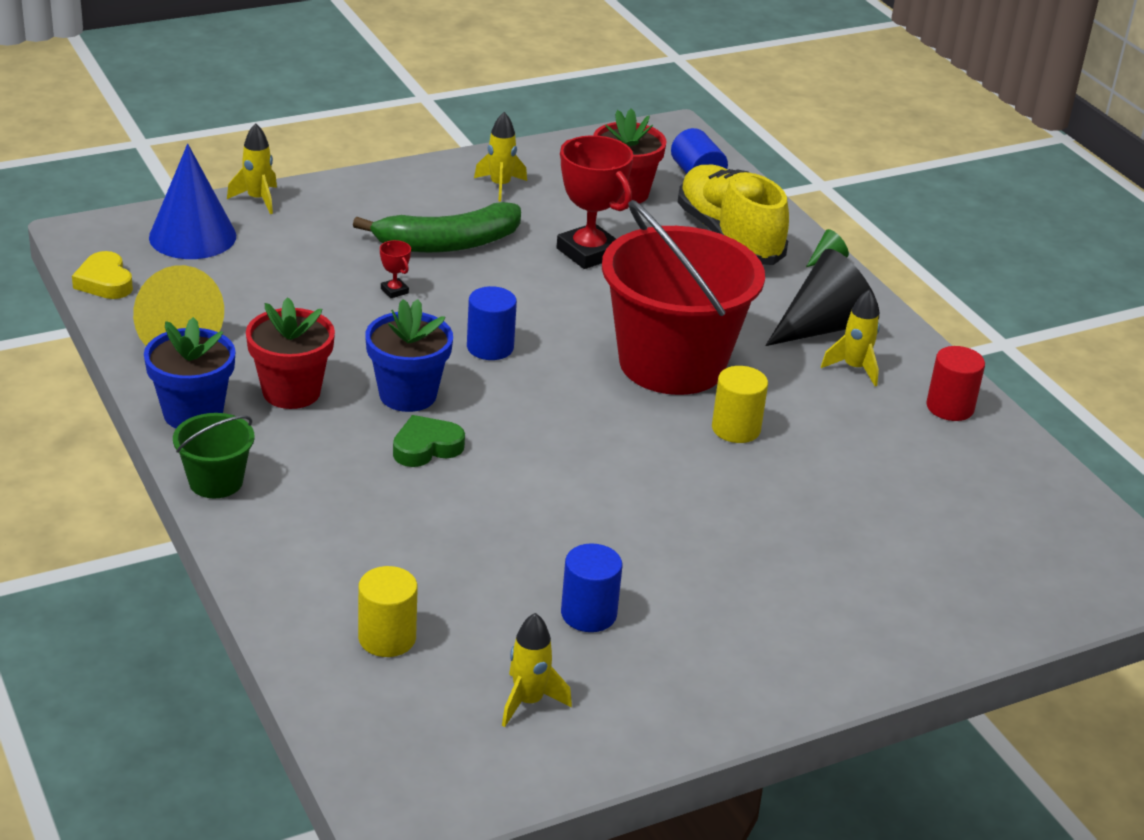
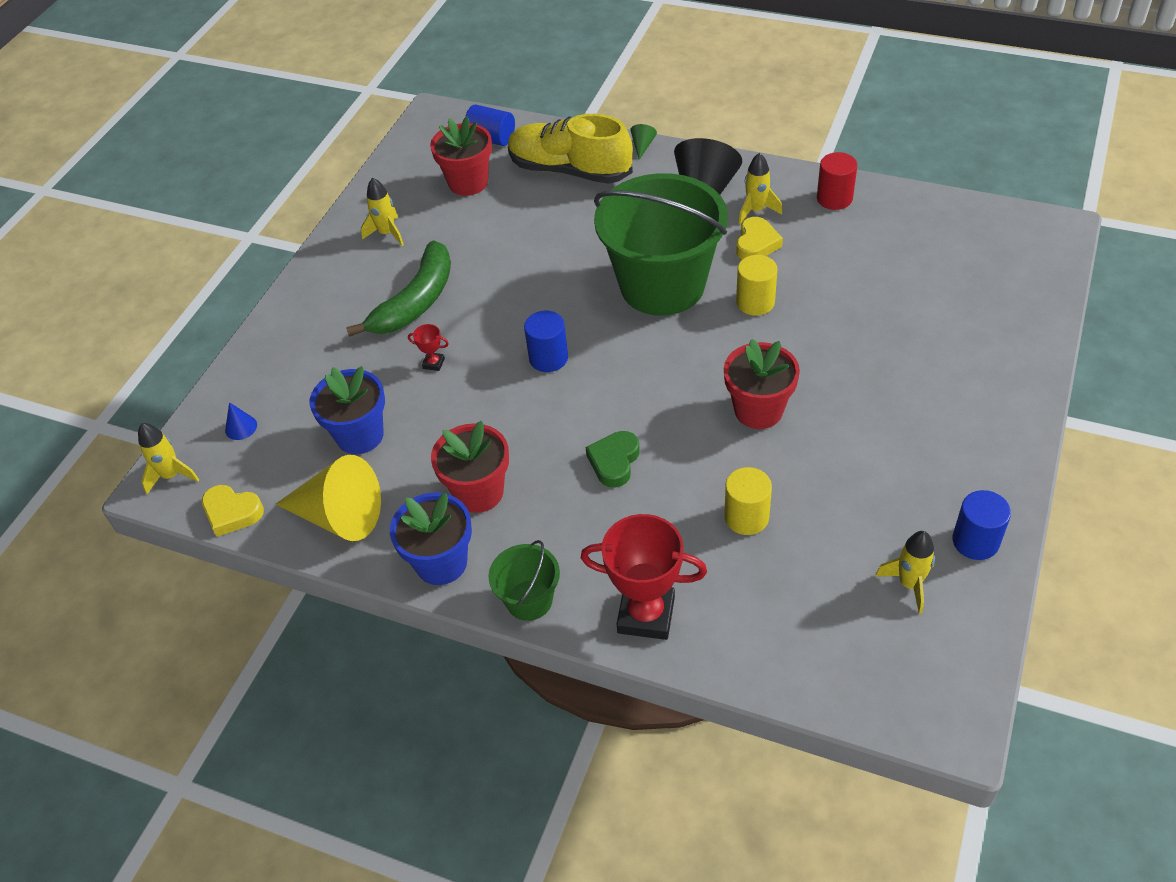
camera: 35 degrees left, 15 degrees up
(192, 236) = (241, 427): blue cone -> blue cone, size x0.41
(258, 199) = (244, 363): yellow rocket -> yellow rocket (172, 475)
(387, 638) = (782, 615): yellow cylinder -> yellow cylinder (746, 517)
(408, 395) = (550, 433): blue flower pot -> blue flower pot (360, 435)
(588, 253) = (508, 243): red trophy -> red trophy (646, 615)
(588, 614) = (856, 496): blue cylinder -> blue cylinder (975, 541)
(606, 500) = (758, 410): none -> red flower pot
(672, 364) = (662, 285): red bucket -> green bucket
(811, 391) = (756, 243): none -> yellow heart

